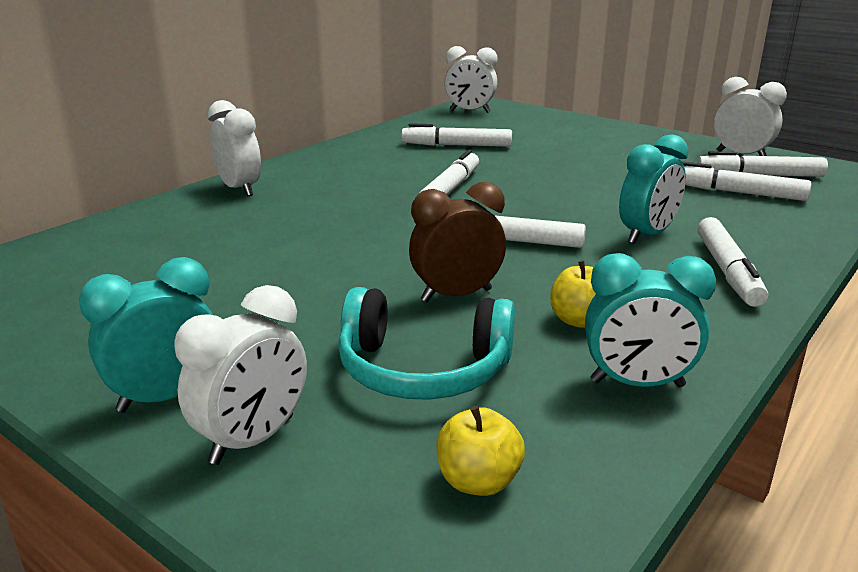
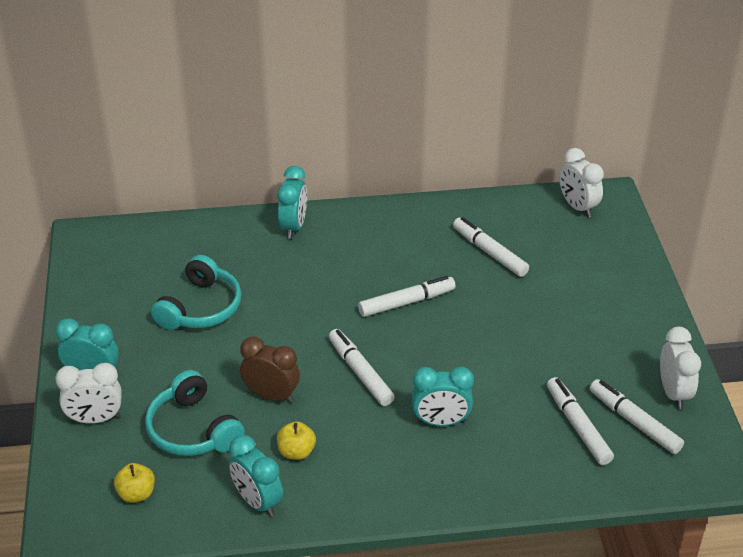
camera: 45 degrees right, 15 degrees up
(230, 273) = (200, 308): none -> turquoise headphones
(239, 189) = (293, 226): white clock -> turquoise clock
(727, 271) = (428, 478): white marker -> none

